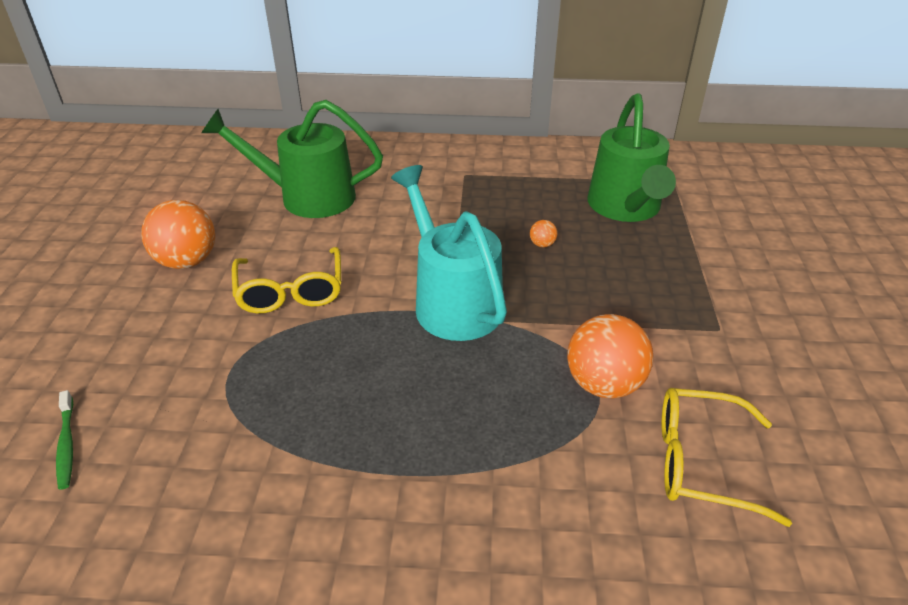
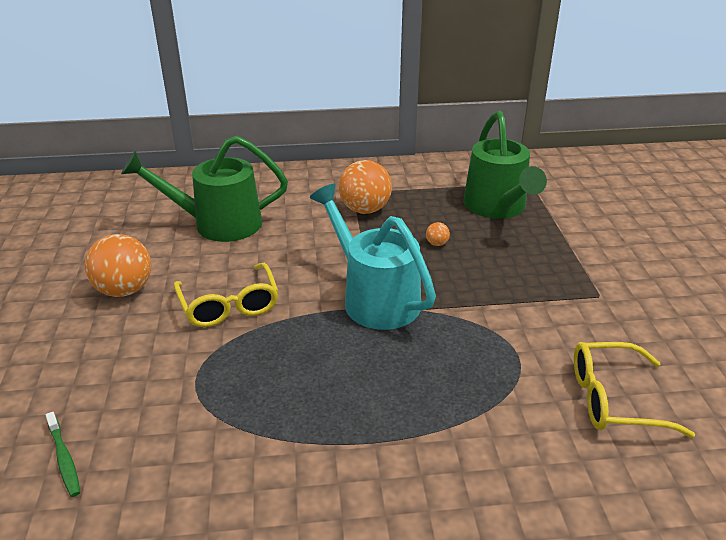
camera: 10 degrees left, 5 degrees down
(604, 384) = (520, 349): orange ball -> orange ball (365, 209)

